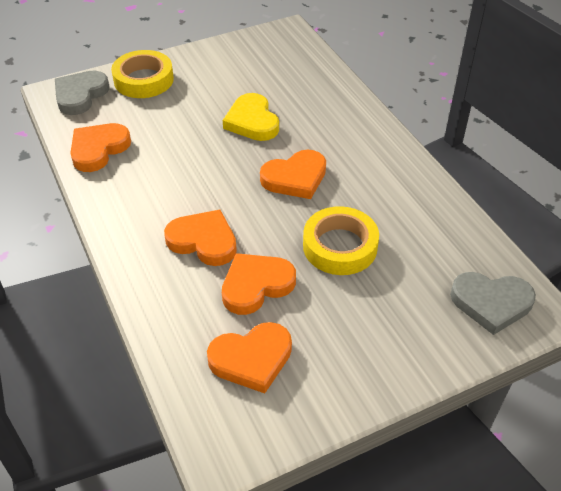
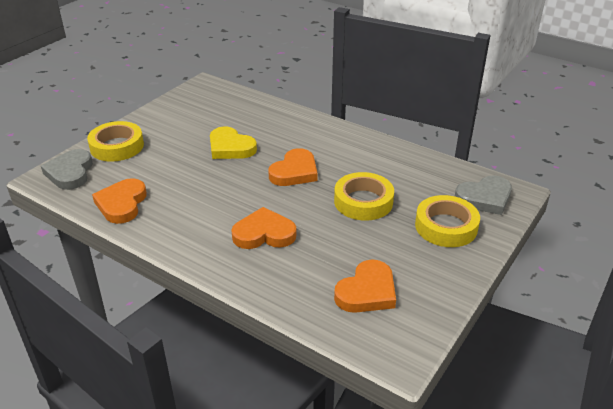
camera: 30 degrees left, 10 degrees down
(256, 285) = (328, 246): orange heart -> none
(409, 320) = (446, 226): none -> yellow tape

